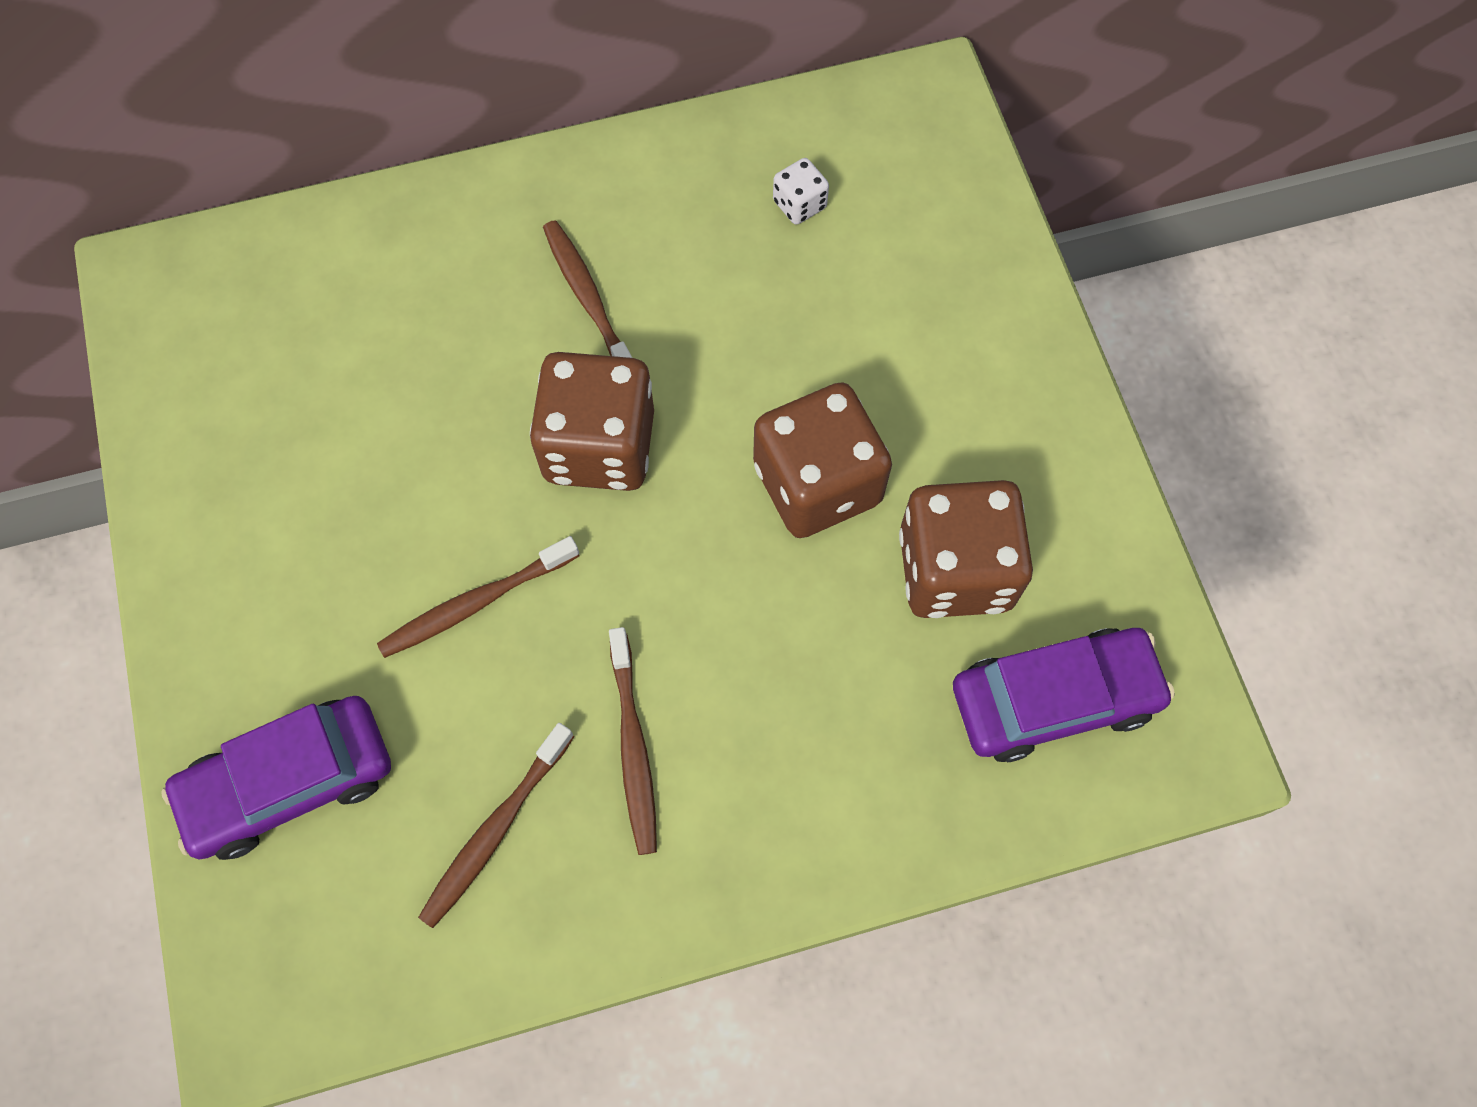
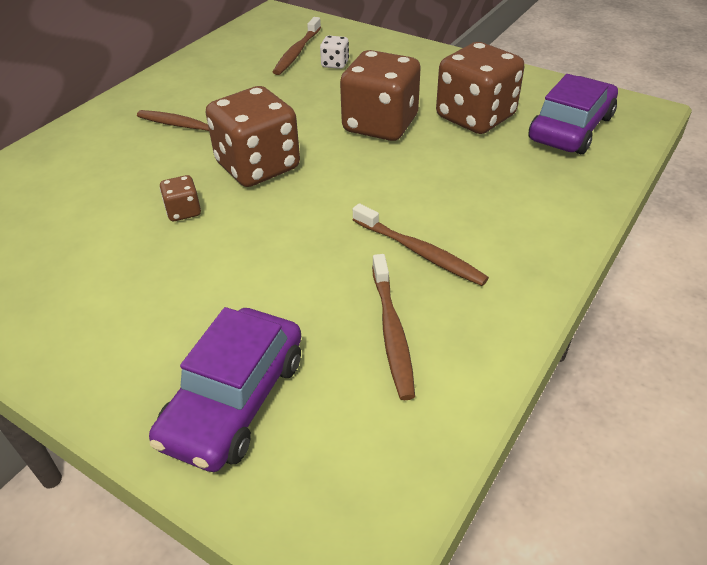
camera: 40 degrees left, 25 degrees down
(456, 463) = (183, 211): none -> brown dice
(476, 603) = (261, 253): brown toothbrush -> brown toothbrush (297, 52)
(799, 204) = (258, 60): white dice -> white dice (335, 64)

